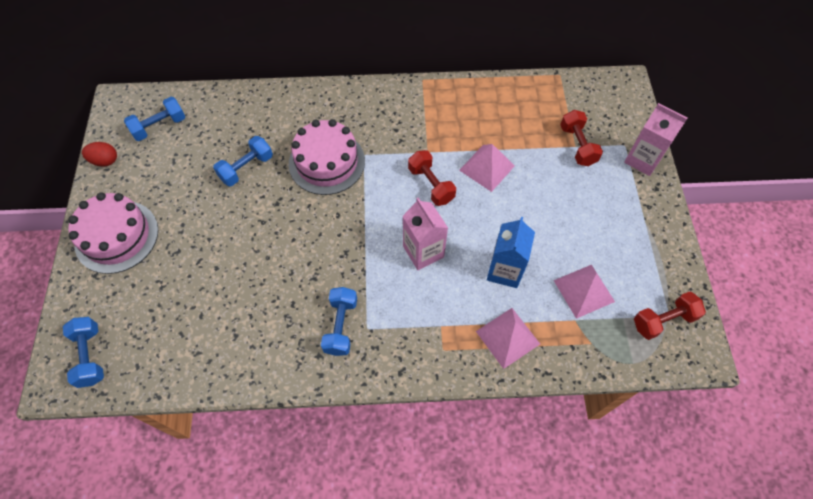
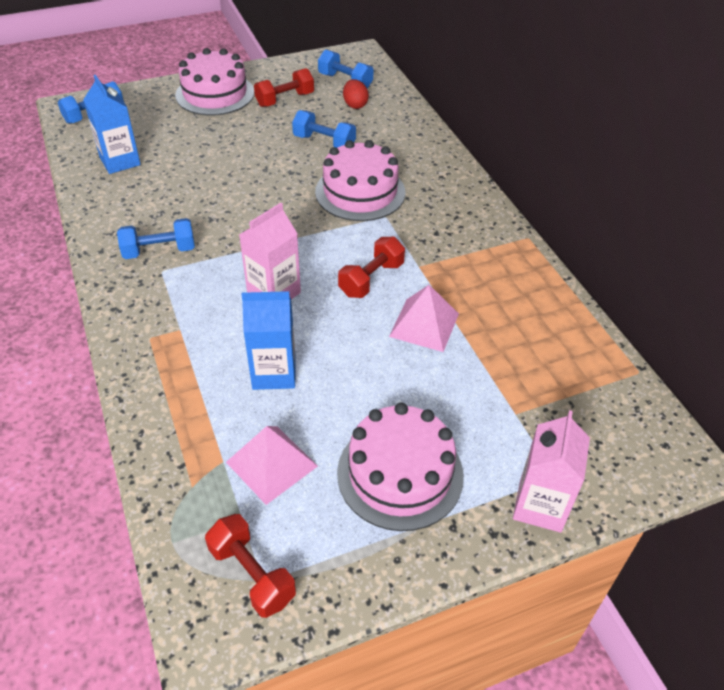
camera: 70 degrees right, 15 degrees down
(105, 161) = (291, 66): red egg -> red egg (355, 105)
(189, 341) = (120, 161): none -> blue carton
(508, 337) = (179, 394): pink pyramid -> none
(577, 145) = (518, 416): red dumbbell -> red dumbbell (285, 100)
(607, 221) = (400, 474): none -> pink cake

